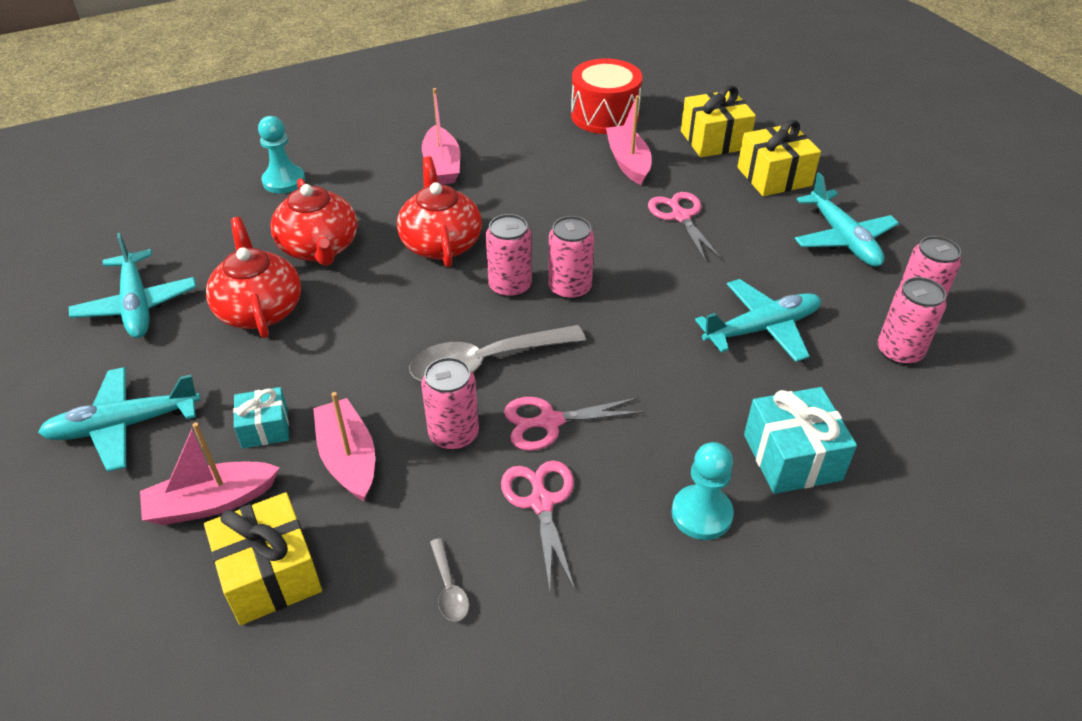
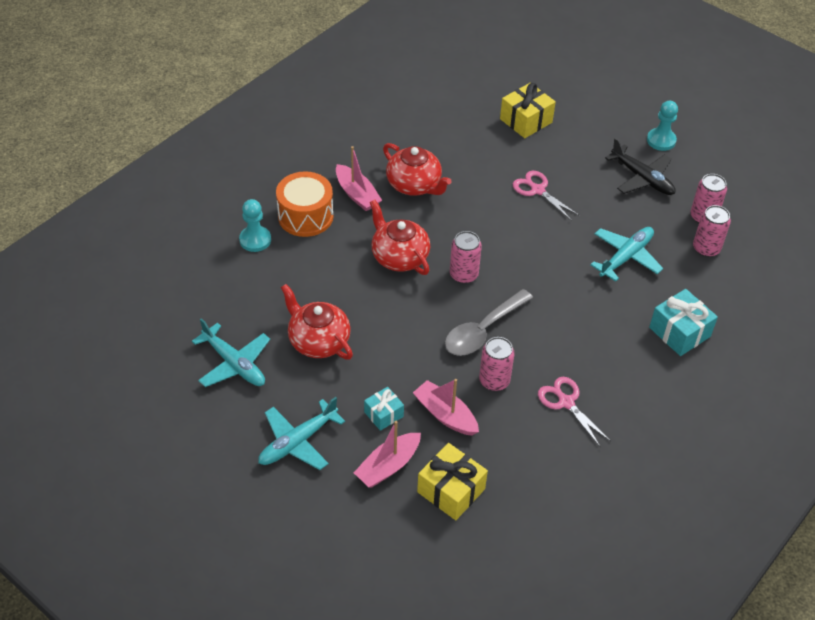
camera: 25 degrees left, 5 degrees up
(319, 248) = (322, 285): red teapot -> red teapot (414, 185)
(362, 172) = (305, 216): none -> orange drum
(448, 588) = (548, 463): grey spoon -> none
(550, 421) = (542, 355): pink scissors -> none
(570, 288) = (500, 264): pink can -> none
(604, 115) = (441, 119): red drum -> none
(628, 162) = (480, 156): pink boat -> none
(701, 514) = (650, 379): turquoise pawn -> turquoise pawn (661, 140)
(774, 176) = (579, 141): yellow gift -> none
(842, 238) = (642, 178): turquoise plane -> black plane

